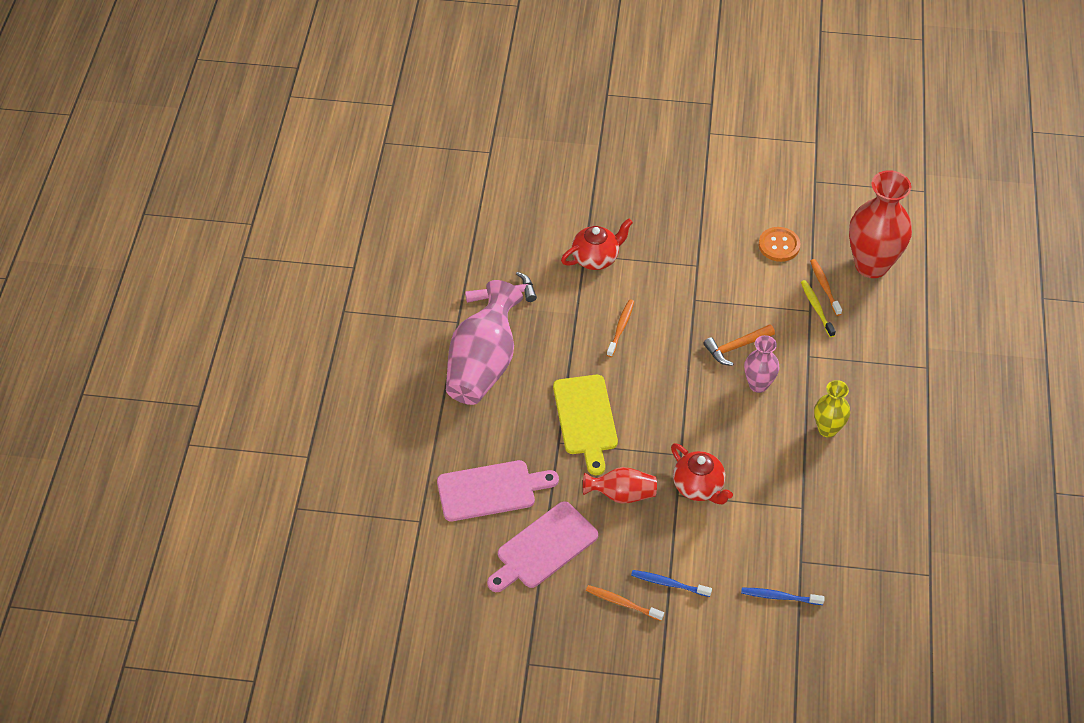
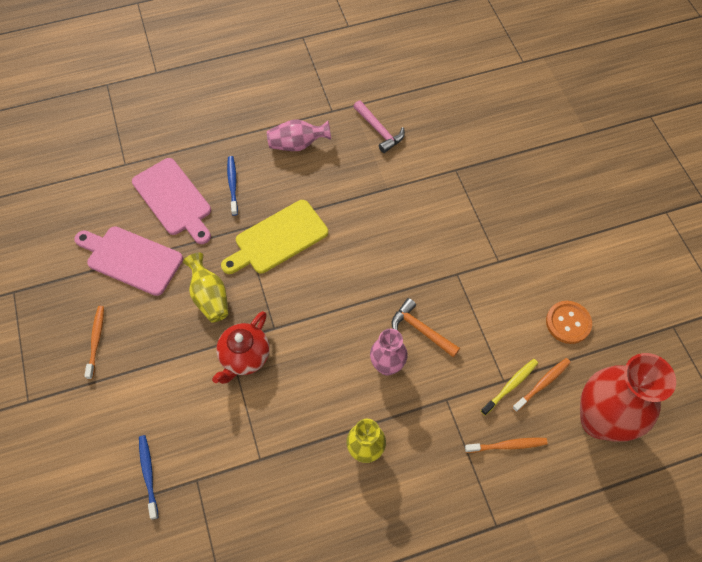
camera: 65 degrees right, 10 degrees up
(483, 365) = (297, 144): pink vase -> pink vase, size x0.54
(596, 258) = (457, 179): red teapot -> none
(621, 327) = (391, 227): orange toothbrush -> orange toothbrush (507, 445)
(621, 494) = (210, 297): red vase -> yellow vase
(669, 583) = (129, 371): blue toothbrush -> blue toothbrush (233, 184)

